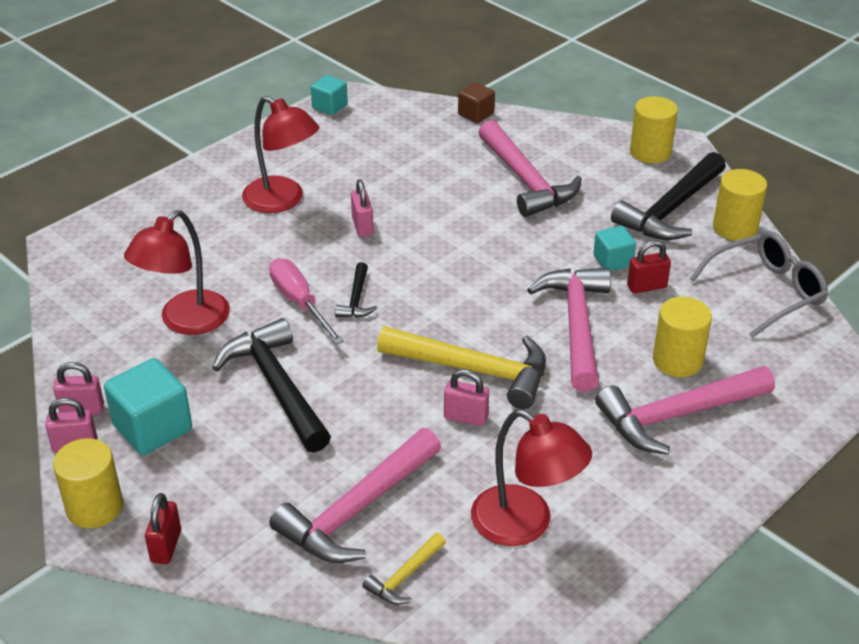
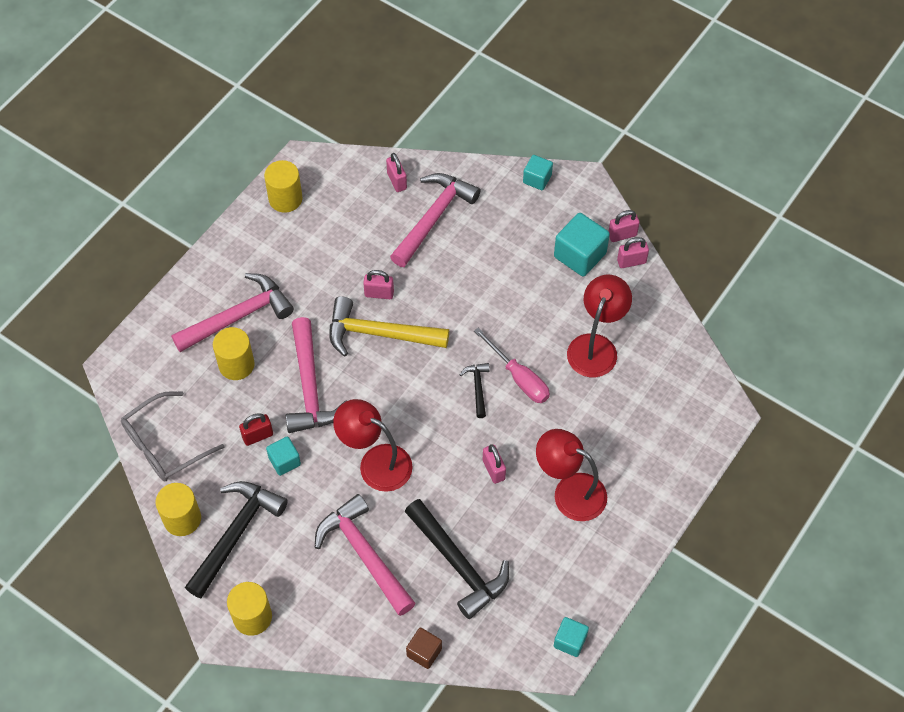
camera: 170 degrees right, 20 degrees up
(94, 507) = (589, 196): yellow cylinder -> yellow cylinder (285, 199)
(166, 546) = (537, 179): red padlock -> turquoise cube
(276, 386) = (511, 299): black hammer -> black hammer (458, 564)
(404, 577) = (397, 181): yellow hammer -> pink padlock
(525, 525) = (332, 223): red lamp -> red lamp (375, 462)

